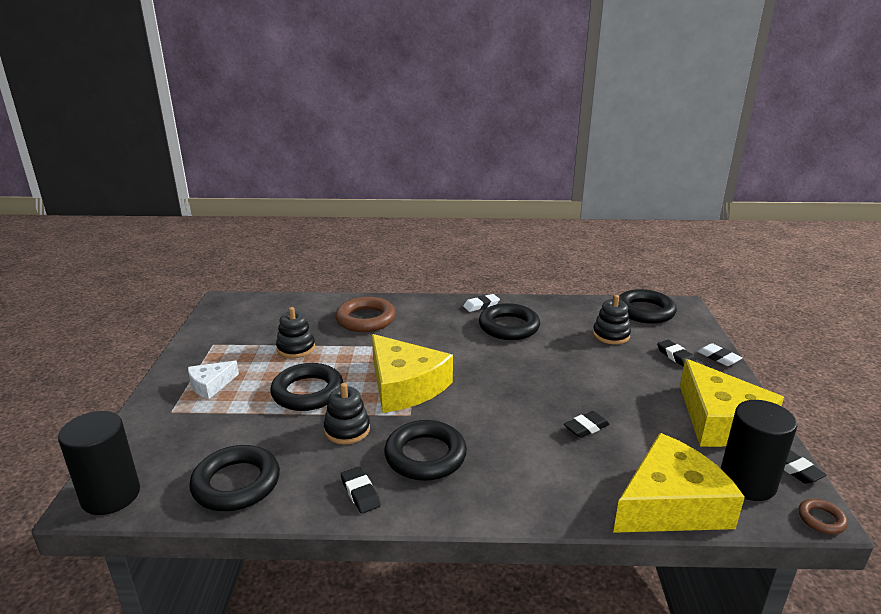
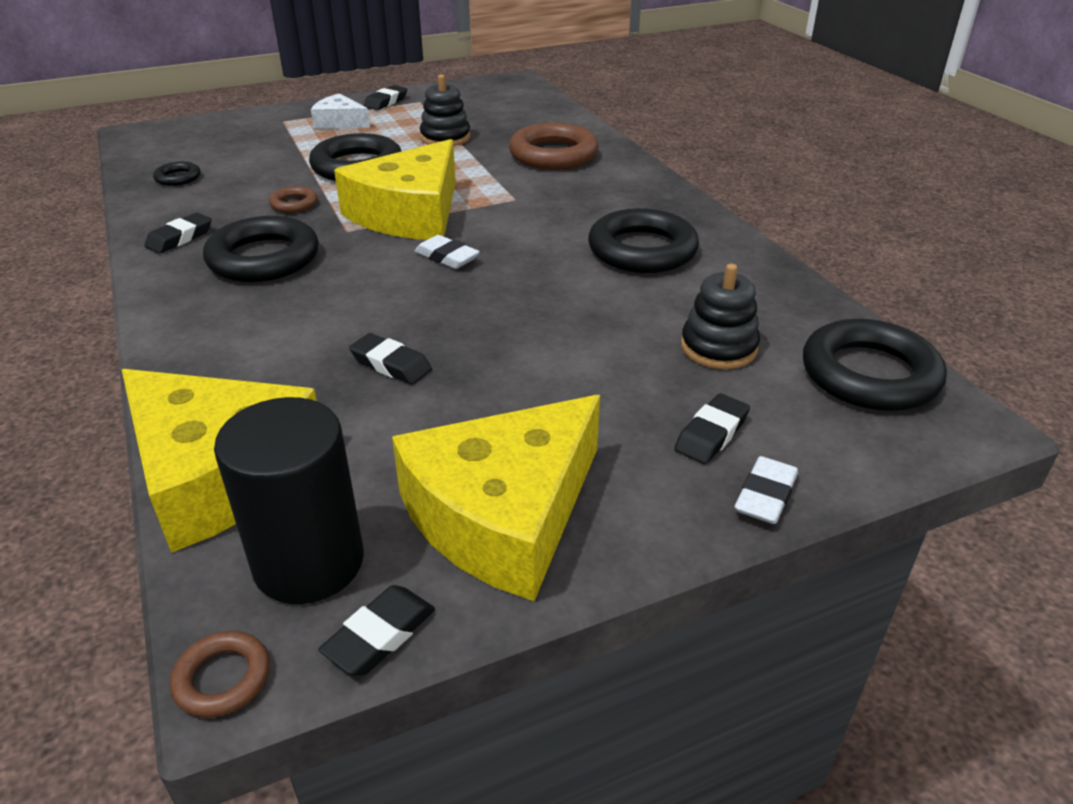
camera: 65 degrees right, 10 degrees up
(111, 495) = (146, 137): black cylinder -> none
(195, 357) = (386, 102): none -> black eraser
(236, 483) = (178, 178): black ring -> black ring, size x0.48
(347, 430) = (294, 204): black stacking toy -> brown ring
(481, 305) = (686, 216): white eraser -> white eraser (447, 257)

